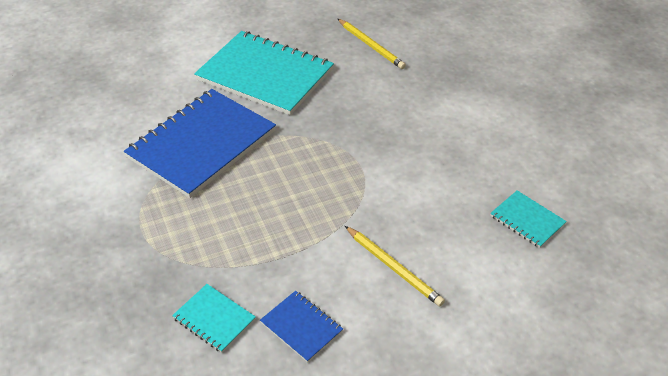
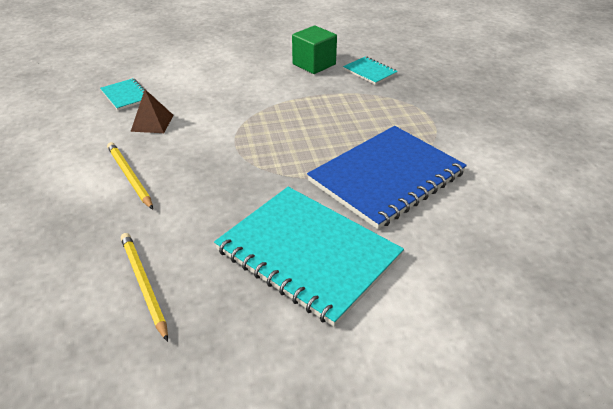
camera: 170 degrees left, 5 degrees down
(301, 327) = (314, 64): blue notebook -> green cube
(393, 267) = (242, 82): yellow pencil -> yellow pencil (129, 176)
(463, 181) = (152, 123): none -> brown pyramid

